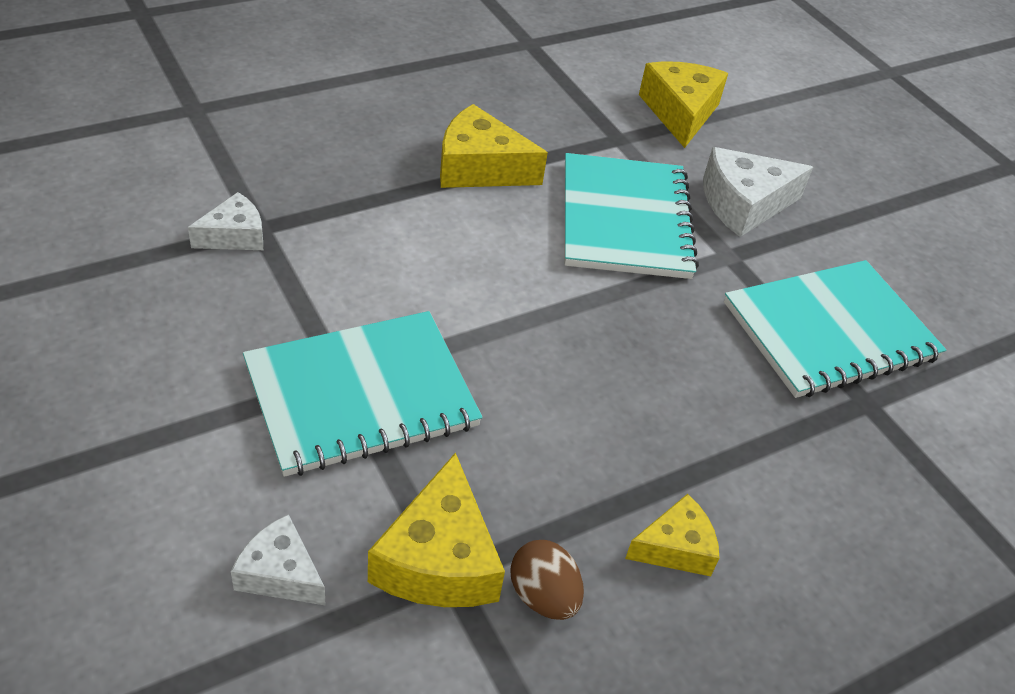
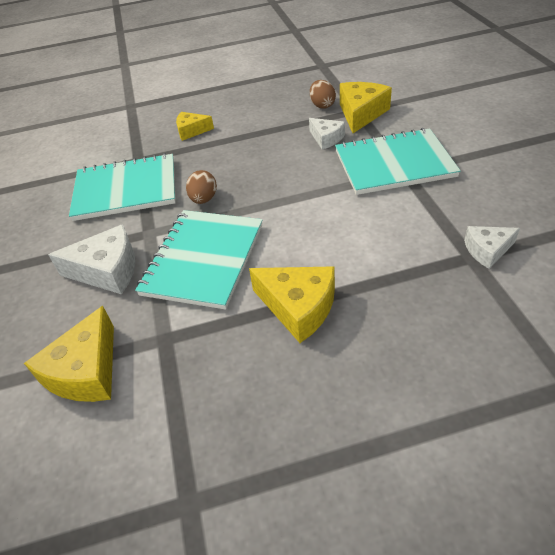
camera: 155 degrees left, 0 degrees up
(280, 573) = (424, 111): white cheese -> white cheese (326, 138)
(675, 547) = (264, 116): yellow cheese -> yellow cheese (191, 131)
(681, 313) = (204, 199): none -> brown egg

